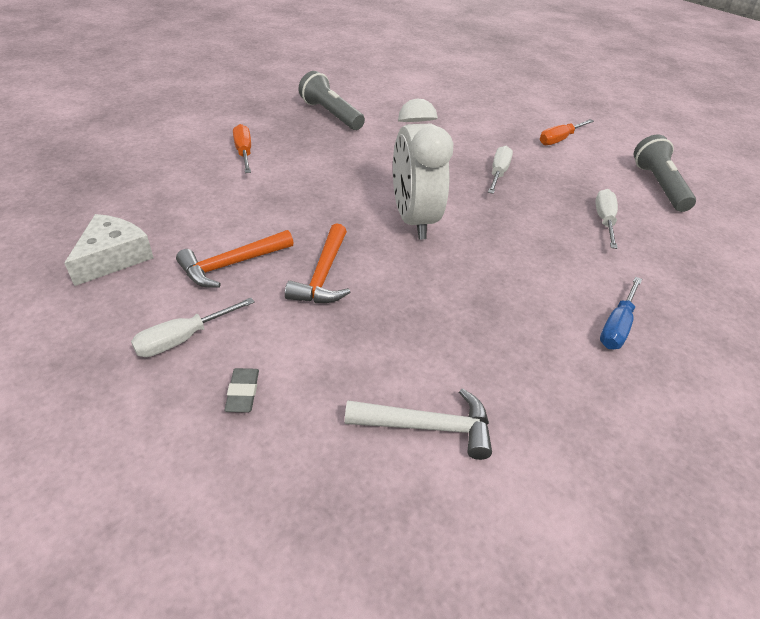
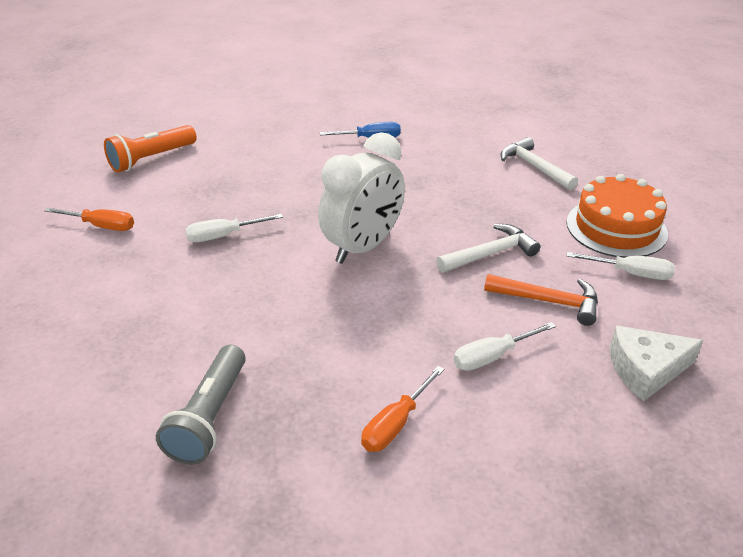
camera: 125 degrees left, 5 degrees down
(243, 392) = (616, 228): grey eraser -> orange cake
(323, 275) = (490, 254): orange hammer -> white hammer
(604, 221) = (245, 168): white screwdriver -> white screwdriver (492, 356)
(659, 186) = (151, 159): grey flashlight -> orange flashlight

